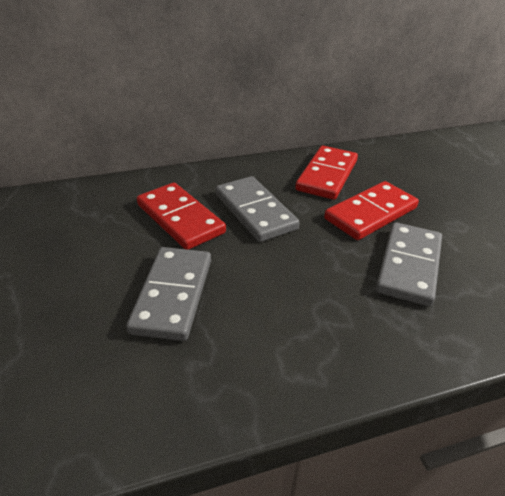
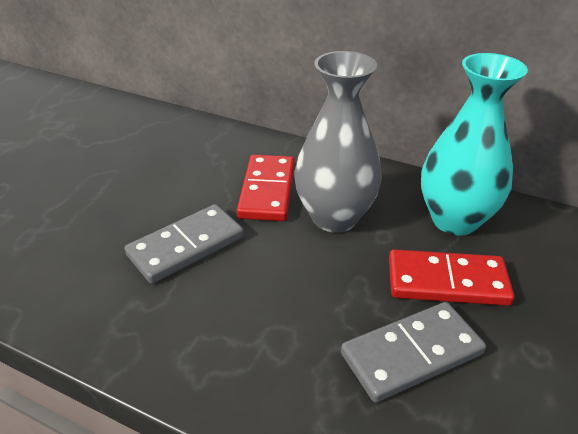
camera: 45 degrees right, 0 degrees up
(255, 211) = (334, 217): grey domino -> grey vase
(327, 175) = (454, 220): red domino -> turquoise vase

